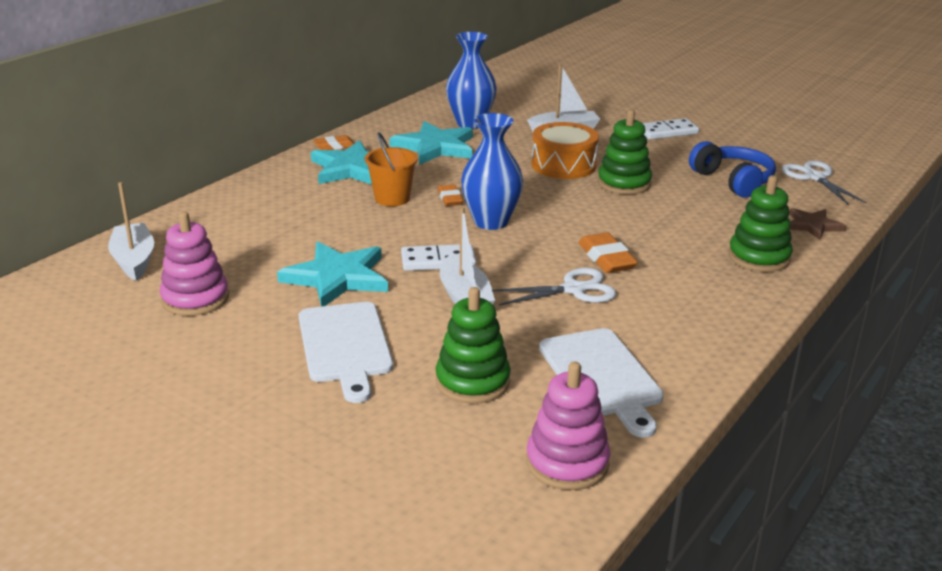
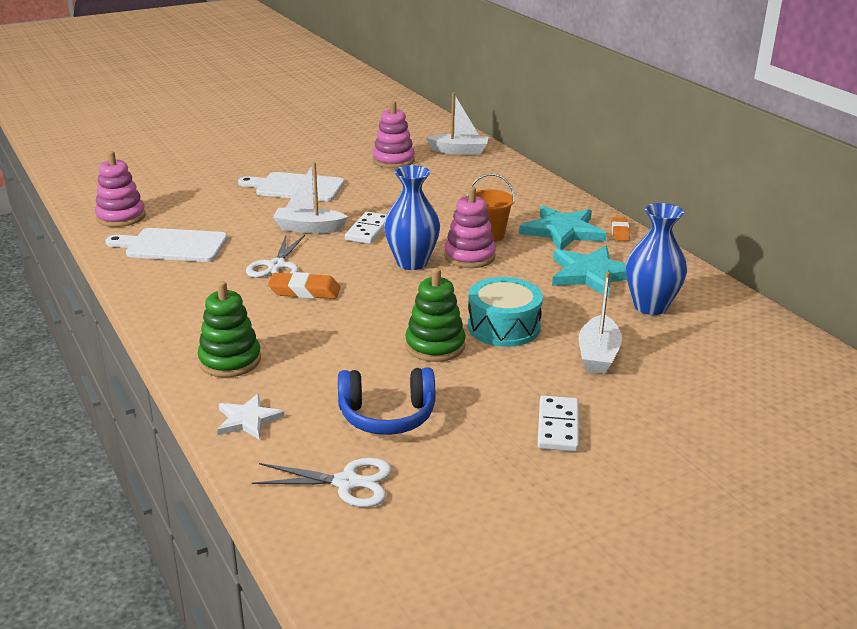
camera: 115 degrees right, 0 degrees up
(337, 277) = (379, 197): turquoise star -> none
(450, 199) = (469, 256): orange eraser -> pink stacking toy
(472, 381) = (218, 211): green stacking toy -> none
(563, 165) = (503, 327): orange drum -> turquoise drum
(812, 225) = (248, 420): brown star -> white star

